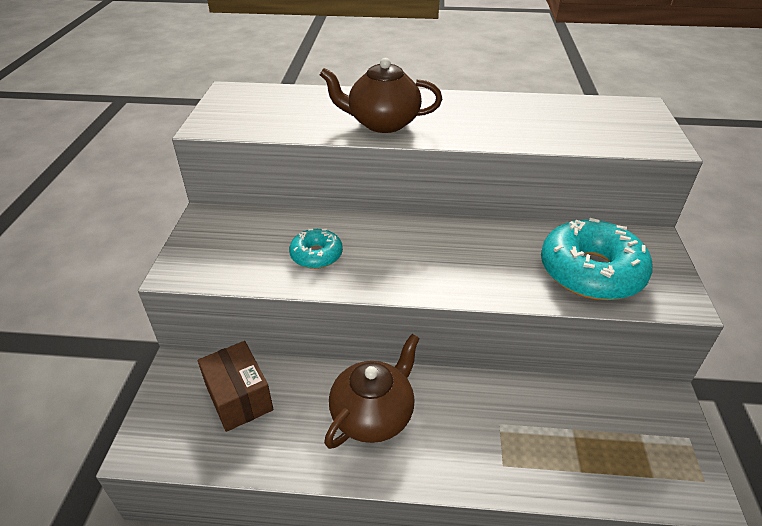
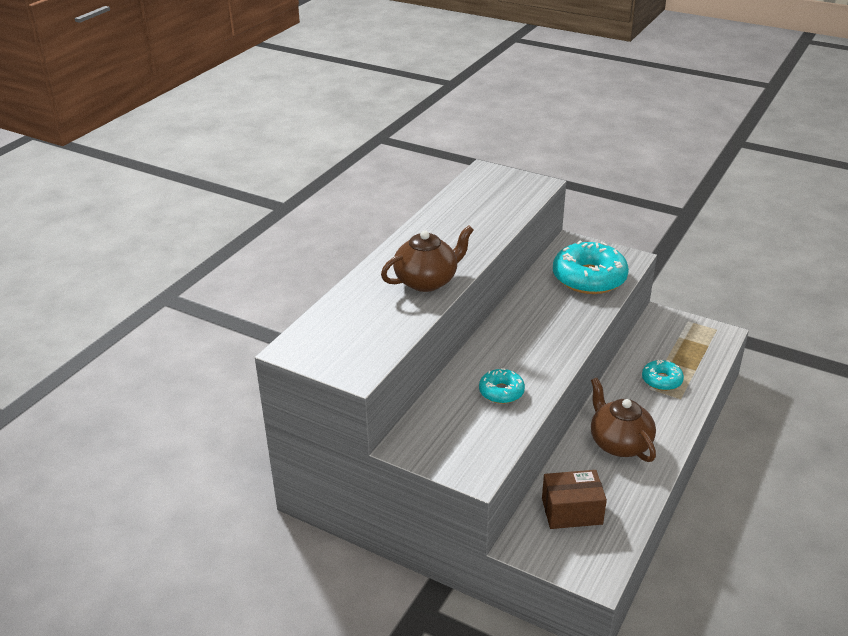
camera: 65 degrees left, 5 degrees down
(382, 123) = (427, 281): brown teapot -> brown teapot turned 150 degrees counterclockwise
(526, 434) = (661, 380): none -> turquoise donut

